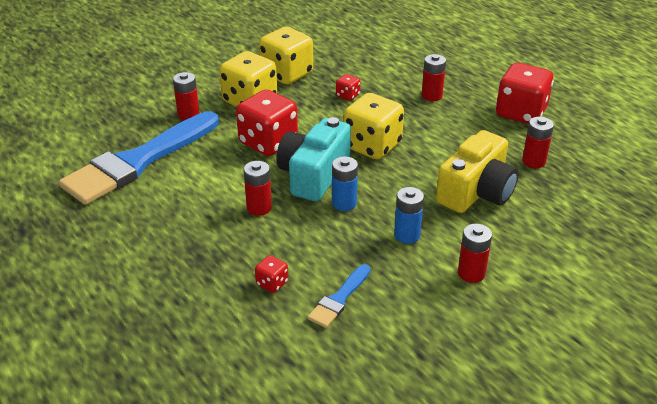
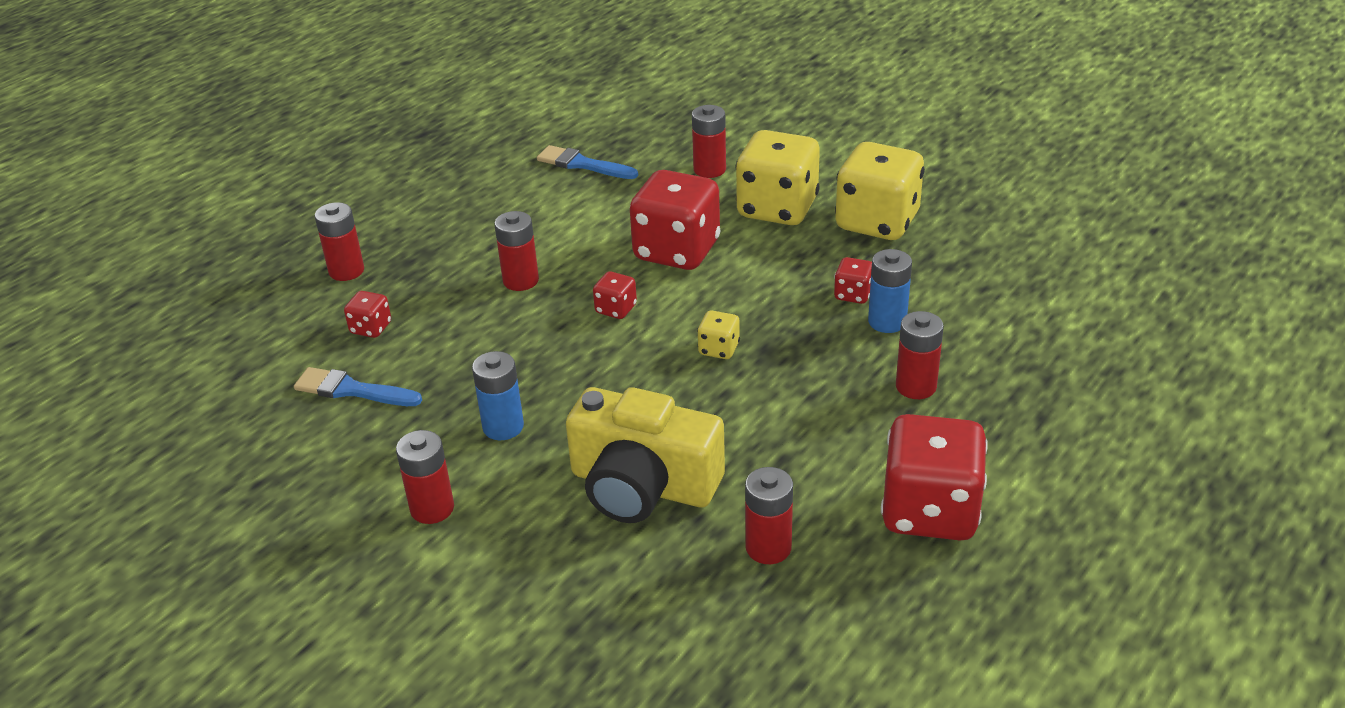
camera: 75 degrees right, 0 degrees up
(138, 161) = (582, 164): blue brush -> blue brush, size x0.43
(190, 290) = (346, 271): none -> red battery
(314, 175) = (616, 309): turquoise camera -> red dice
(344, 203) = (558, 351): blue battery -> blue battery (887, 321)
(372, 146) = (719, 349): yellow dice -> yellow dice, size x0.45

